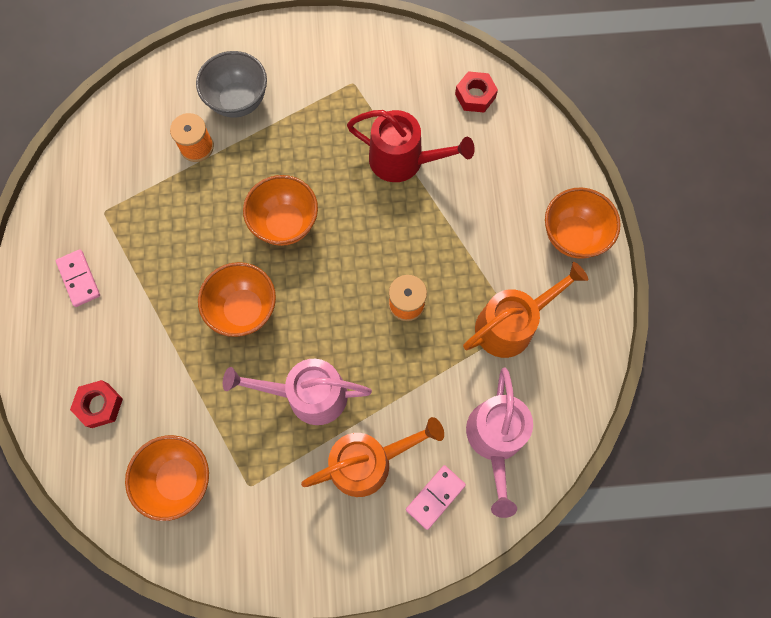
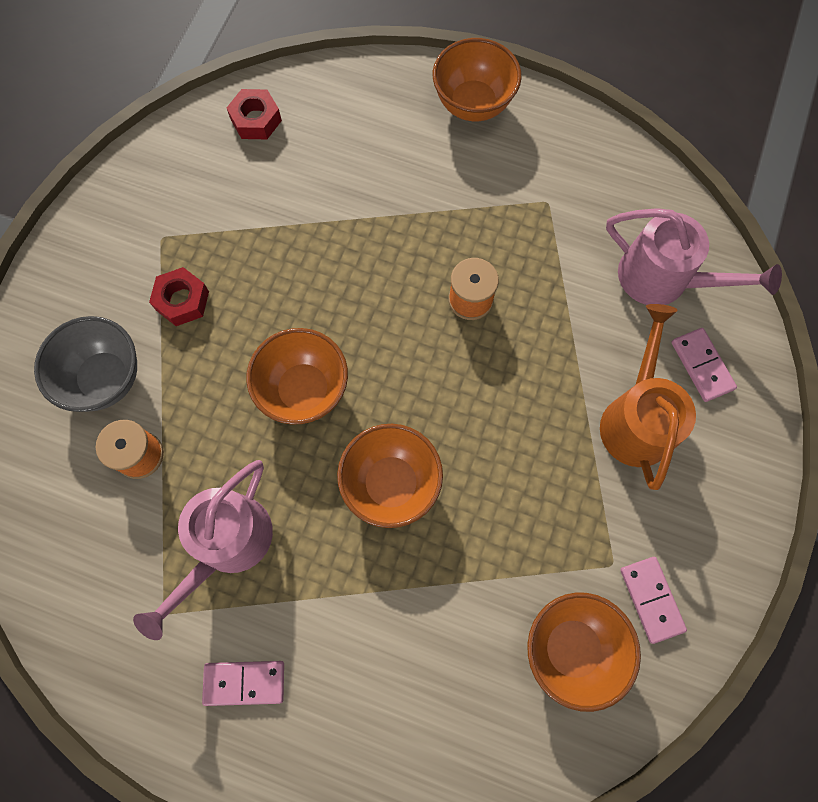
camera: 65 degrees left, 0 degrees up
(99, 405) = (433, 717): red nut -> red nut (182, 300)
(235, 523) = (651, 599): none -> pink domino
(308, 395) = (531, 452): pink watering can -> pink watering can (227, 545)
(403, 160) = (294, 227): red watering can -> none
(511, 324) = (543, 206): orange watering can -> none

